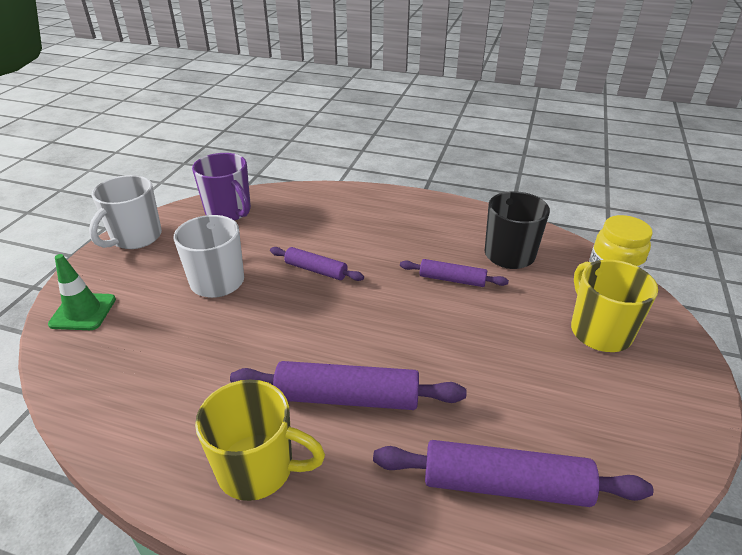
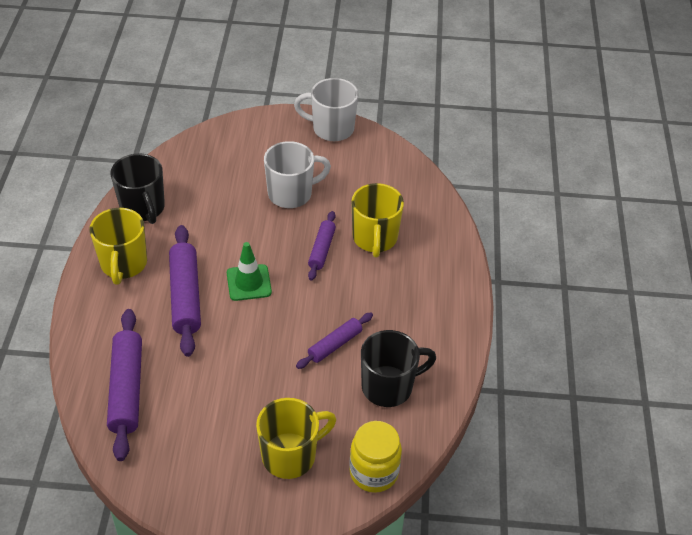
camera: 75 degrees right, 10 degrees up
(83, 312) = (238, 136): green traffic cone -> green traffic cone (249, 283)
(152, 432) = (143, 208): none -> black mug
(229, 212) = (389, 172): purple mug -> none
(316, 234) = (375, 239): none -> yellow mug
(452, 279) = (335, 345): purple rolling pin -> purple rolling pin turned 45 degrees clockwise

